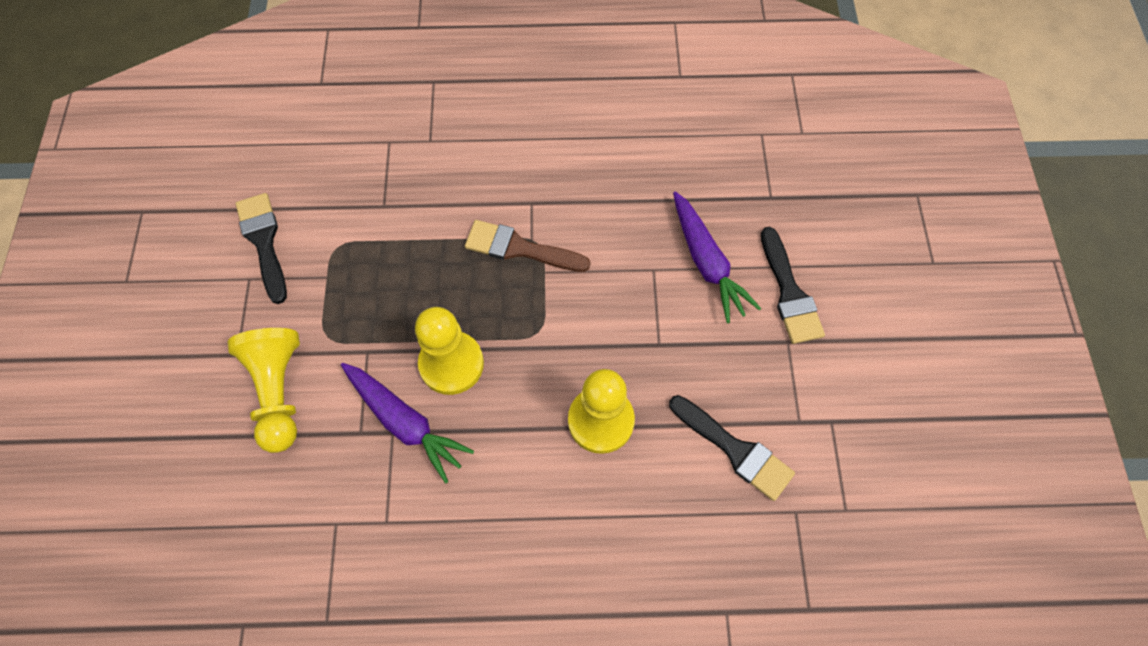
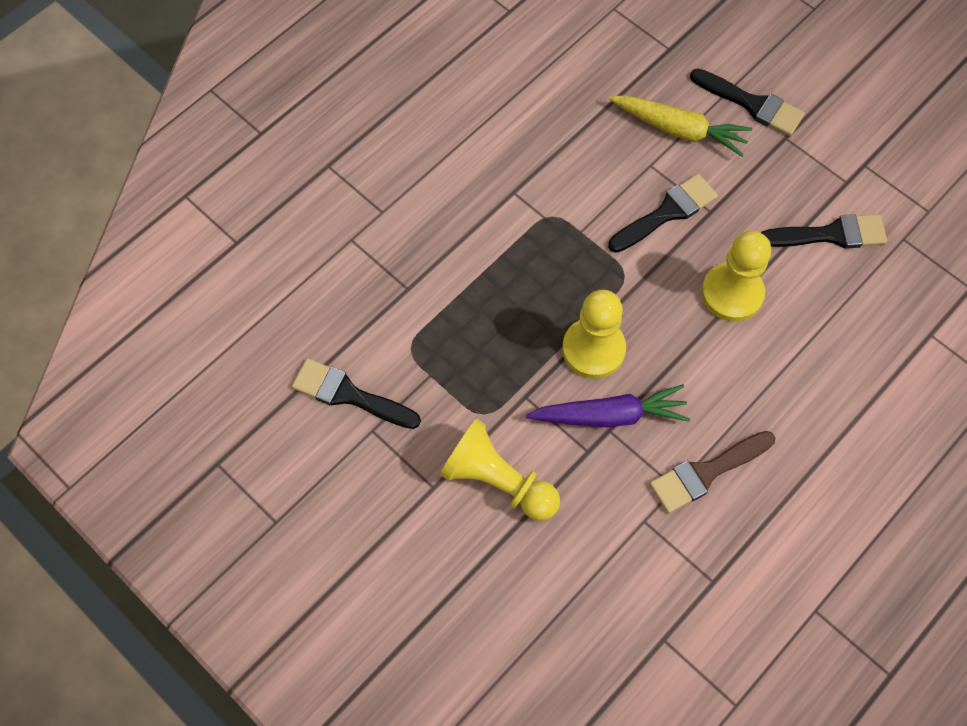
camera: 45 degrees left, 0 degrees up
(519, 248) = (544, 231): brown brush -> brown brush (706, 473)
(624, 315) = (667, 212): none -> black brush
(707, 263) = (679, 130): purple carrot -> yellow carrot

